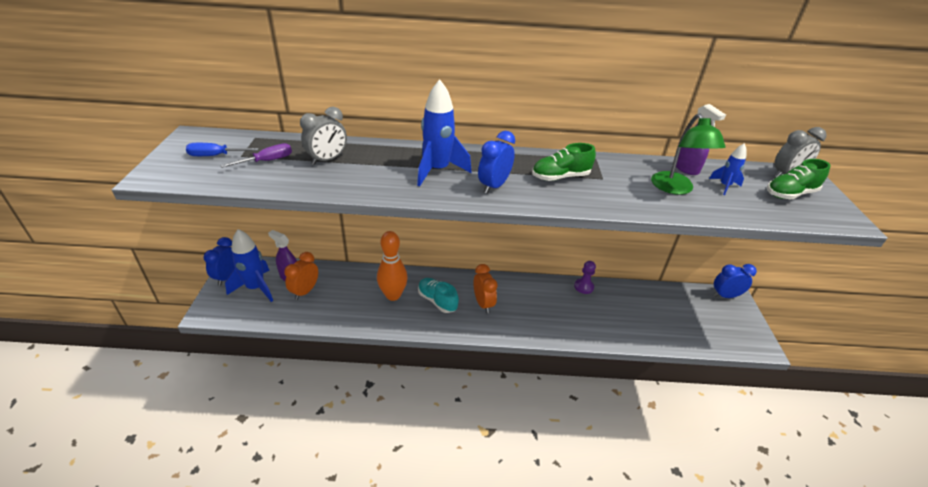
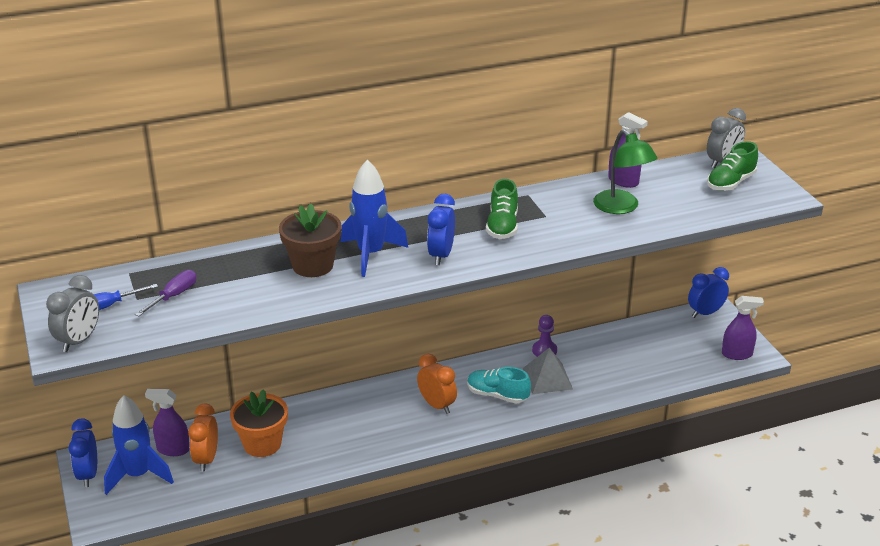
camera: 20 degrees left, 5 degrees down
(327, 160) = (240, 276): grey clock -> grey clock (79, 341)
(347, 292) = (262, 444): none -> orange flower pot
(387, 167) = (313, 265): none -> brown flower pot
(393, 295) = (321, 429): orange bowling pin -> none
(437, 301) = (380, 419): turquoise shoe -> turquoise shoe (497, 395)
(560, 177) = (502, 226): green shoe -> green shoe turned 45 degrees counterclockwise
(576, 309) = (547, 378): none -> grey pyramid
(724, 186) = (667, 191): blue rocket -> none
(742, 339) = (737, 354): none -> purple spray bottle

